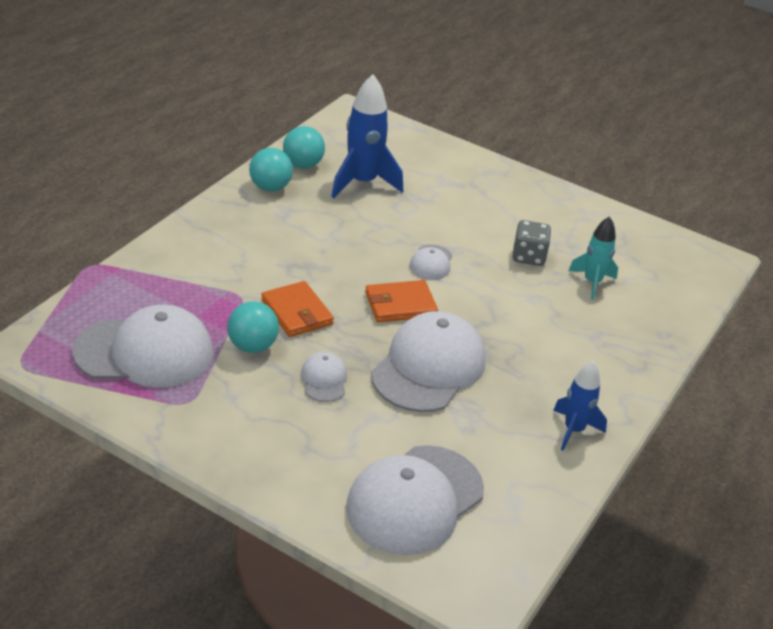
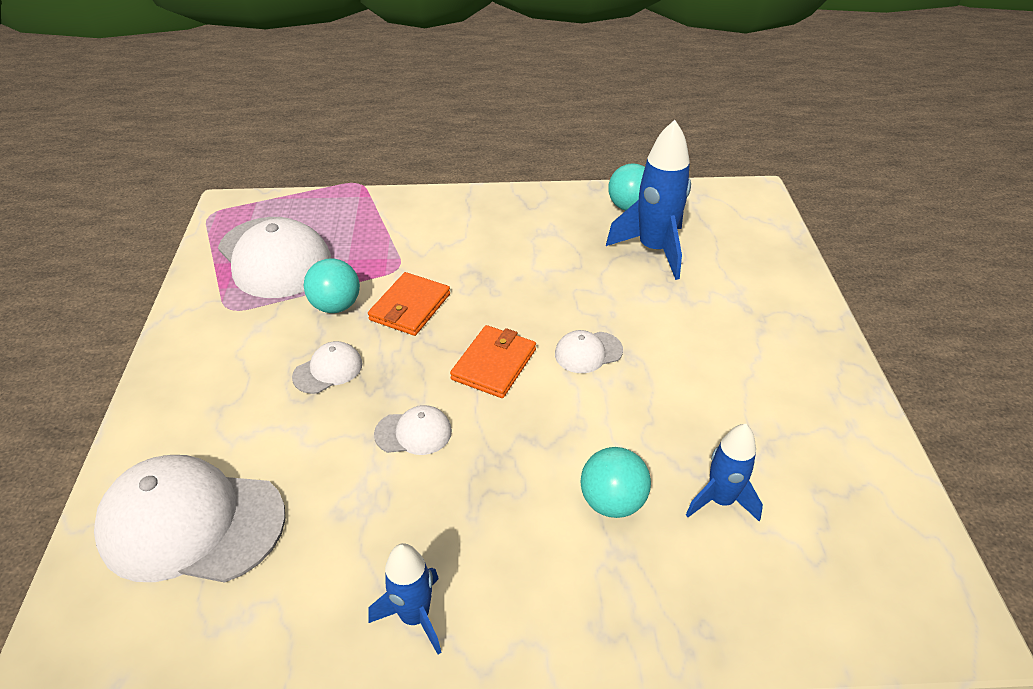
camera: 60 degrees right, 5 degrees up
(270, 187) = (571, 207): turquoise ball -> turquoise ball (612, 501)
(400, 304) = (494, 364): orange wallet -> orange wallet turned 75 degrees clockwise
(429, 367) = (413, 433): white cap -> white cap, size x0.46
(528, 256) = (696, 420): grey dice -> none
(592, 282) = (720, 500): turquoise rocket -> blue rocket

